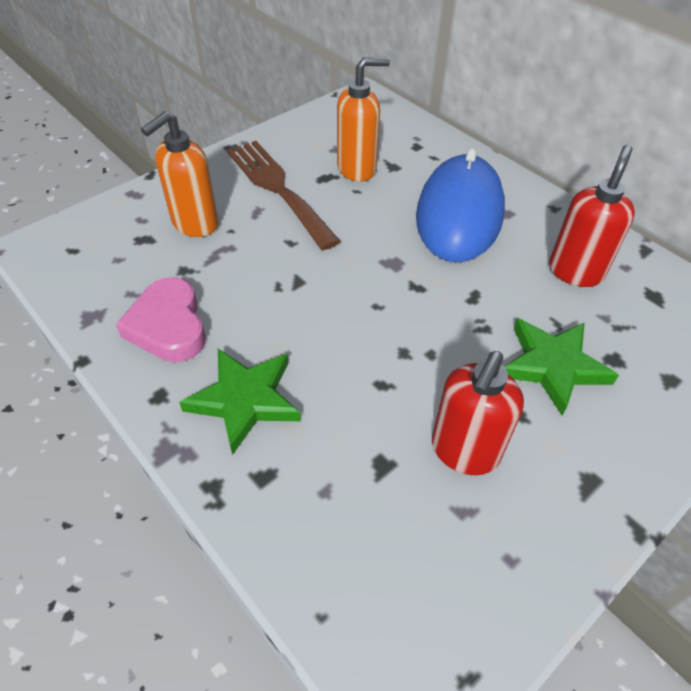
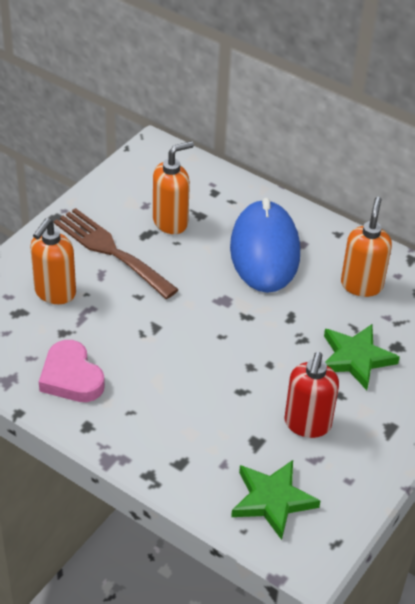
camera: 15 degrees left, 5 degrees down
(244, 400) = (149, 418): green star -> green star (272, 500)
(575, 271) = (361, 285): red soap dispenser -> orange soap dispenser

